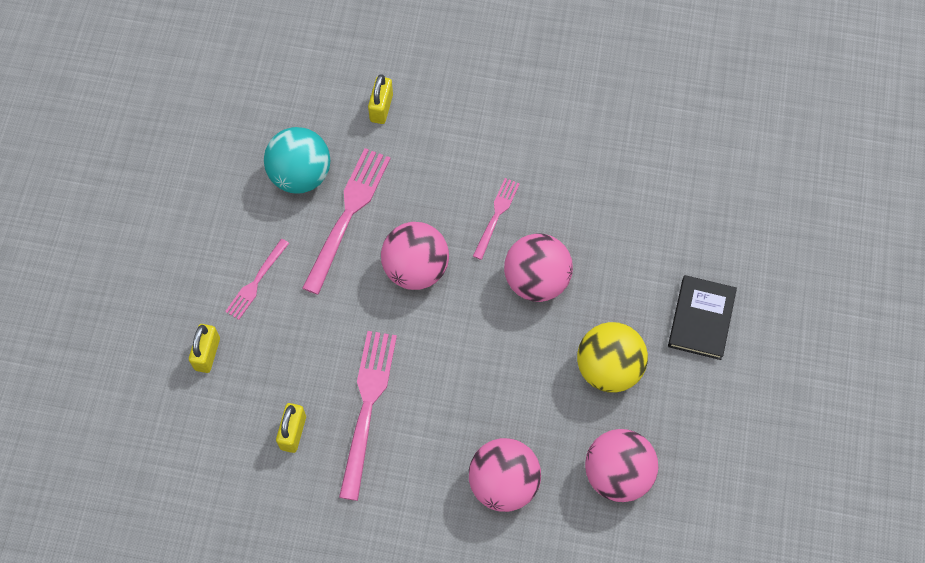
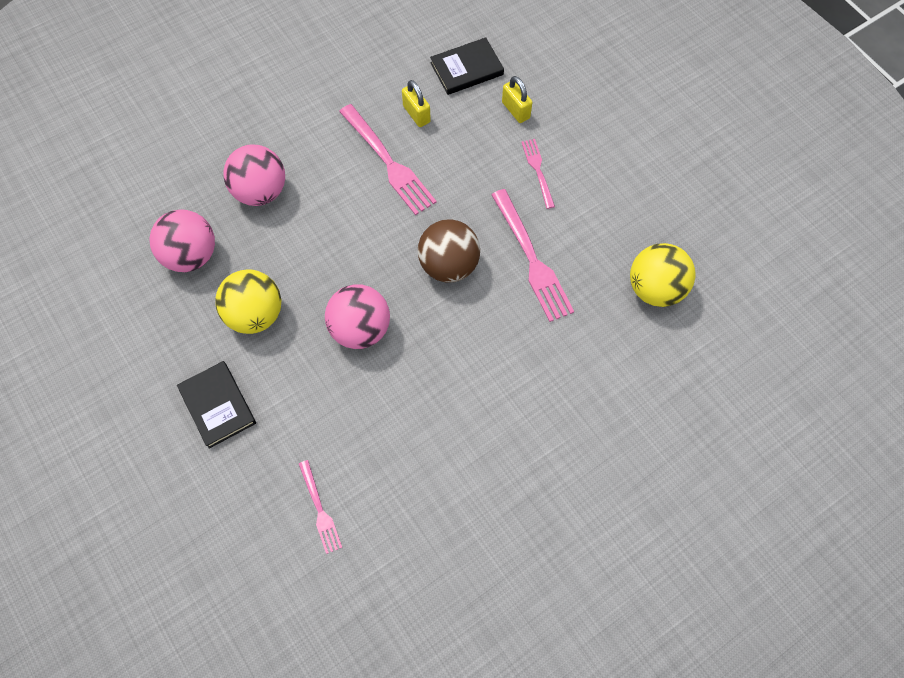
camera: 135 degrees right, 0 degrees up
(198, 437) = (466, 69): none -> black book
(286, 112) = (655, 288): none -> yellow ball
(300, 175) = (593, 256): turquoise ball -> none
(381, 108) = (598, 352): yellow padlock -> none
(416, 269) = (449, 265): pink ball -> brown ball
(496, 215) = (434, 349): pink fork -> pink fork (320, 510)

